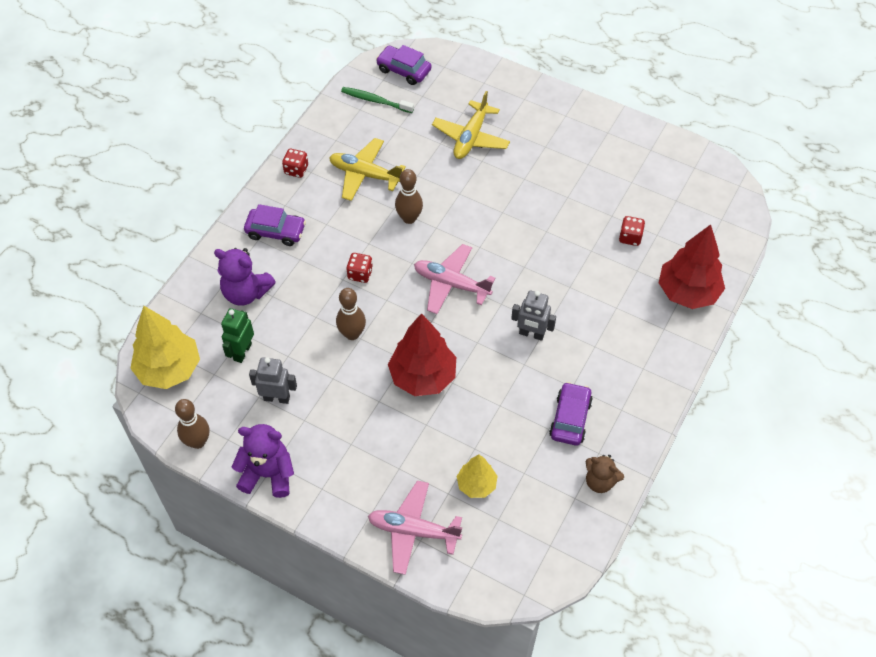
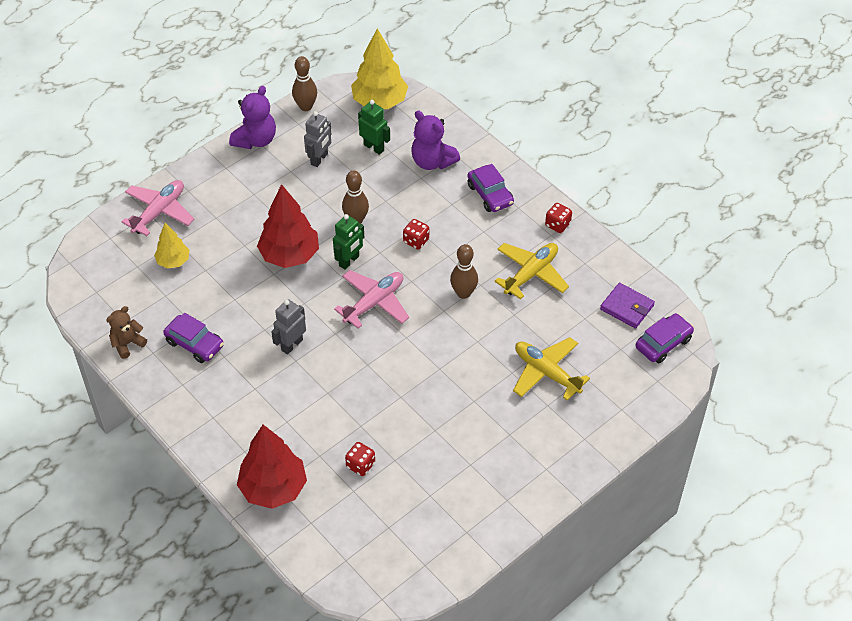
camera: 110 degrees right, 5 degrees down
(246, 292) = (432, 161): purple teddy bear -> purple teddy bear turned 90 degrees counterclockwise
(276, 231) = (490, 194): purple car -> purple car turned 60 degrees counterclockwise
(375, 101) = (627, 307): green toothbrush -> purple wallet
(408, 321) = (349, 261): none -> green robot

